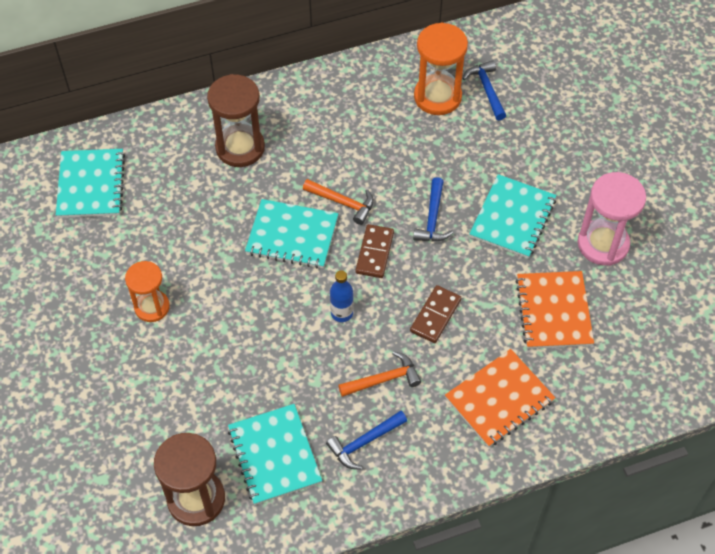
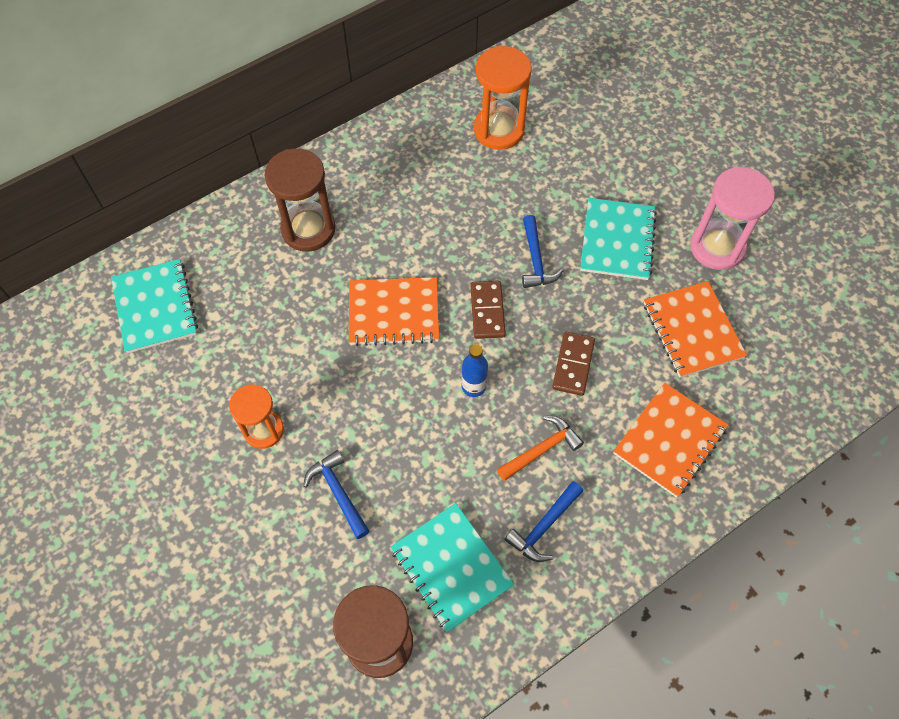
camera: 15 degrees left, 5 degrees up
(292, 236) = (393, 313): turquoise notebook -> orange notebook
(342, 202) = (436, 264): orange hammer -> none
(487, 90) = (546, 112): blue hammer -> blue hammer (338, 493)

